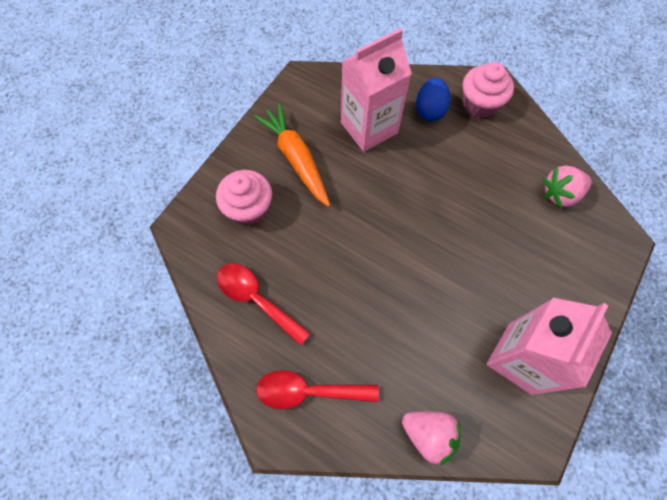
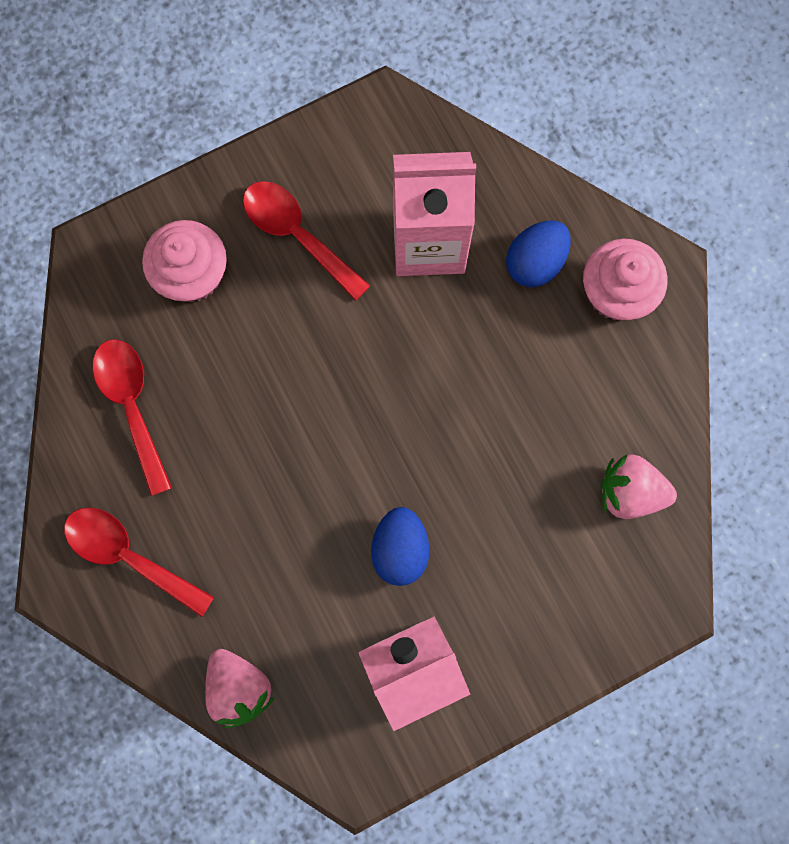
camera: 30 degrees right, 10 degrees up
(296, 159) = (297, 235): orange carrot -> red spoon
(465, 292) = (400, 549): none -> blue egg

